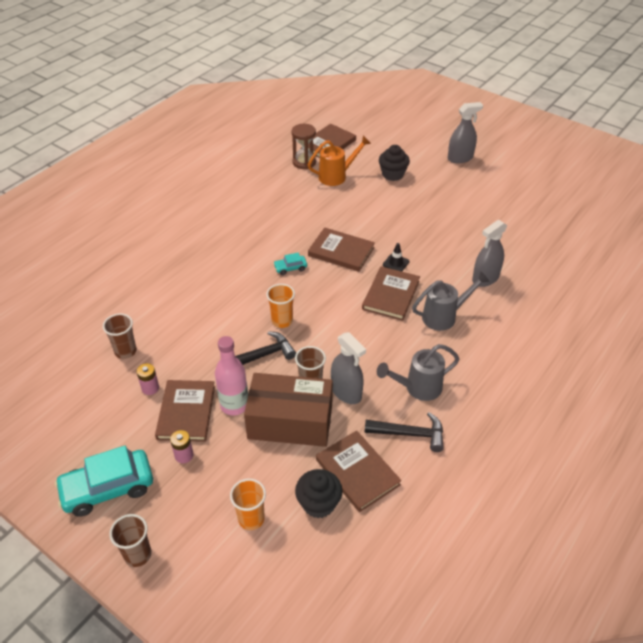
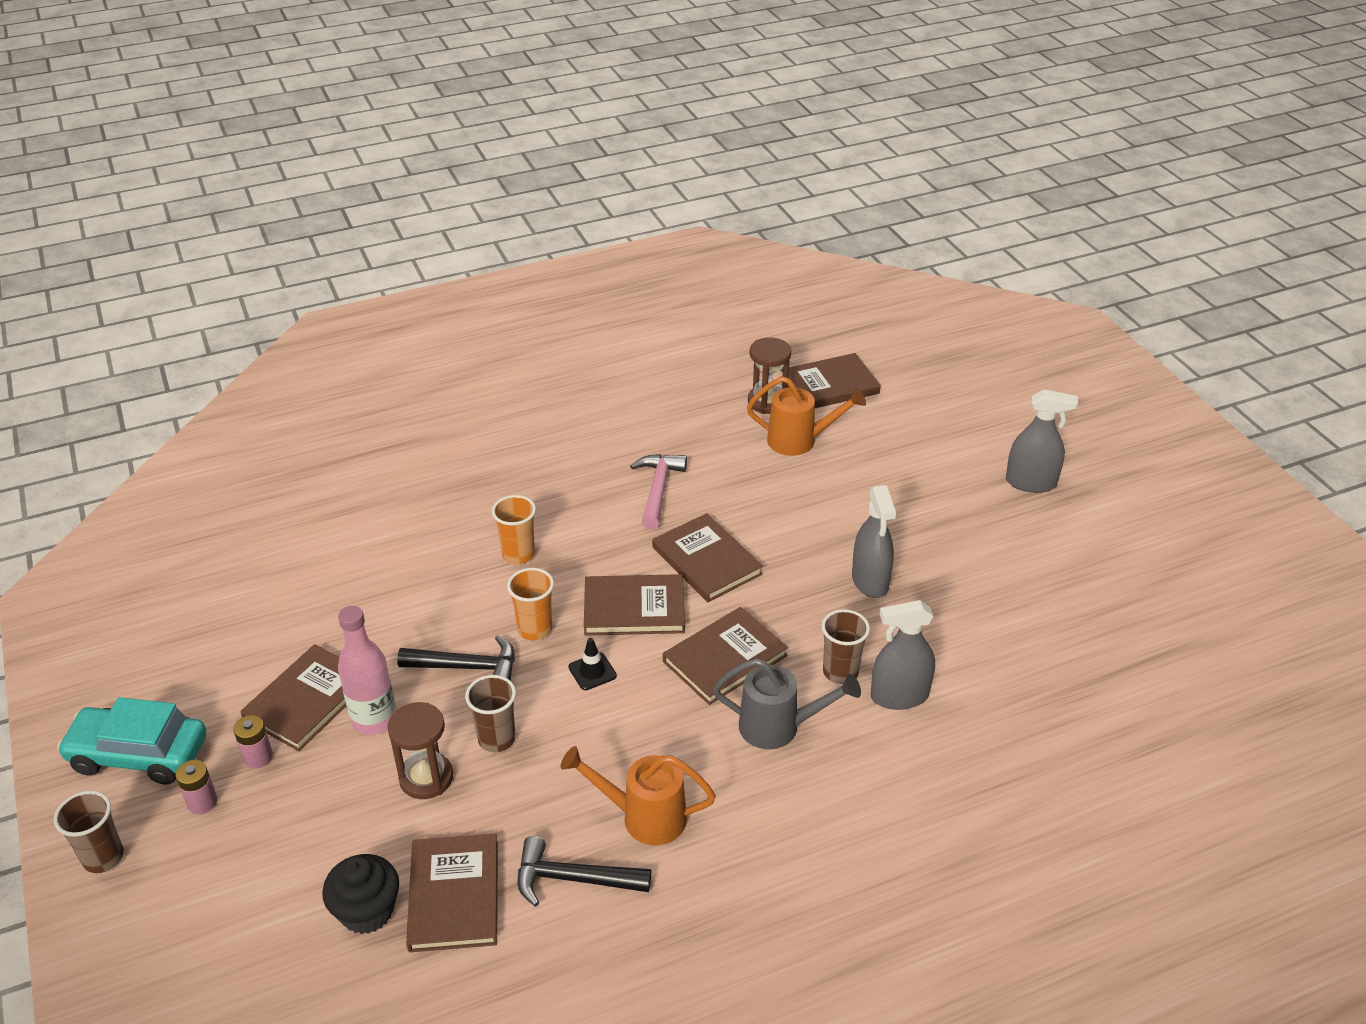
camera: 30 degrees right, 5 degrees down
(125, 351) = (302, 583): brown cup -> brown cup (840, 672)
(150, 388) = (291, 647): pink battery -> pink battery (202, 802)
(251, 519) = (267, 885): orange cup -> orange cup (518, 554)
(285, 226) = (658, 489): none -> pink hammer
(290, 268) = (612, 556): turquoise car -> none
(290, 421) = (426, 778): brown box -> brown hourglass
(325, 289) = (634, 608): none -> brown book
(346, 392) = (536, 773): grey spray bottle -> grey spray bottle (870, 581)
(392, 174) = (892, 469): black cupcake -> none
(396, 263) = (775, 612): black traffic cone -> black traffic cone (592, 671)
(410, 434) = (573, 879): black hammer -> black hammer turned 150 degrees clockwise
(418, 388) = (644, 817): grey watering can -> orange watering can

